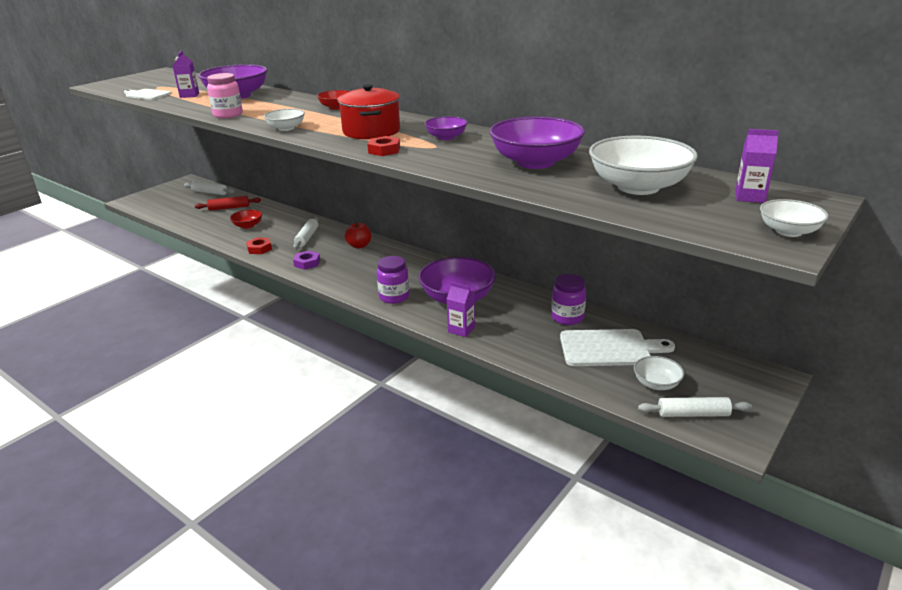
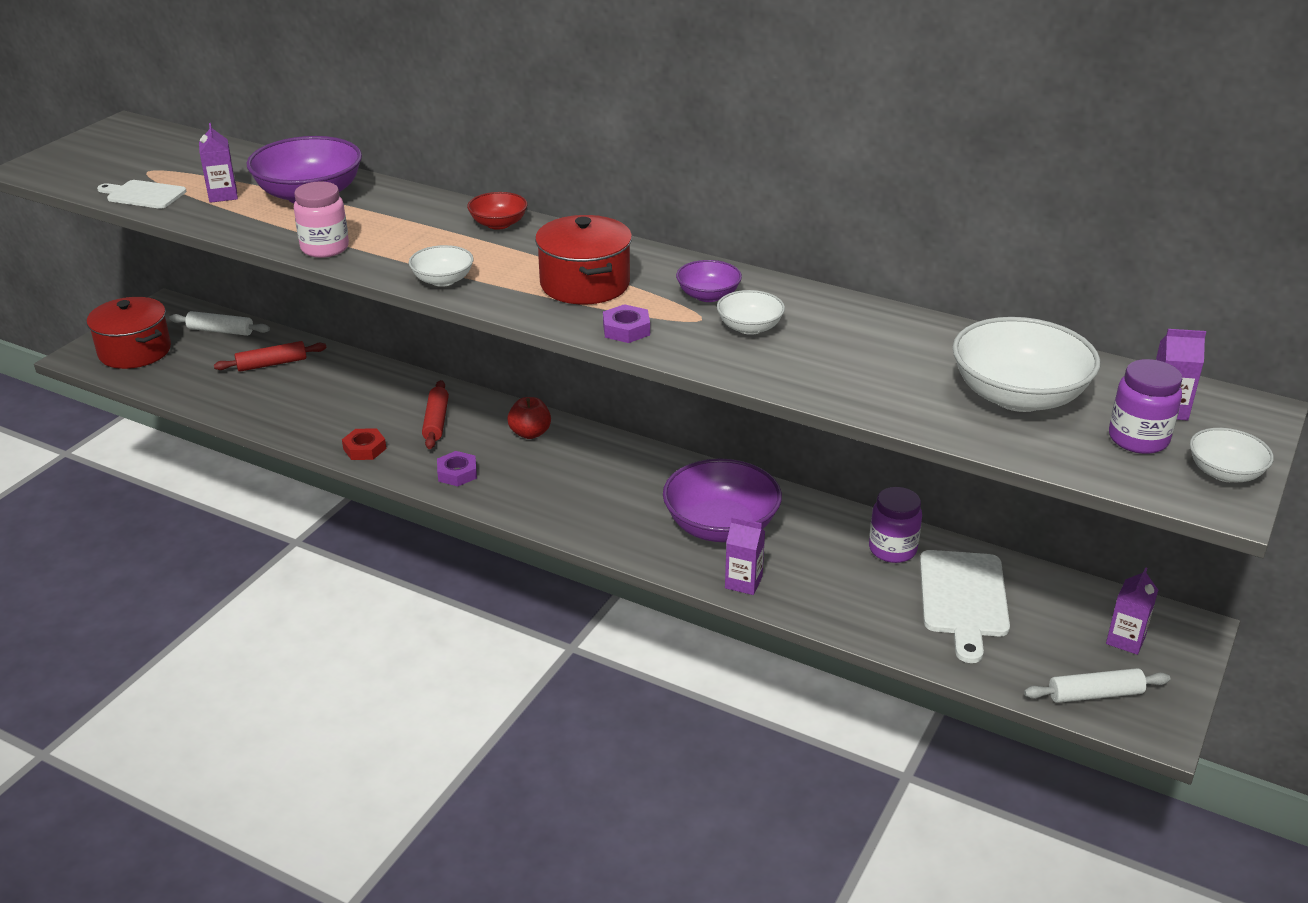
camera: 10 degrees left, 5 degrees up
(159, 200) = (135, 351): none -> red pot
(248, 226) = (323, 401): red bowl -> none
(307, 238) = (436, 421): white rolling pin -> red rolling pin
(384, 150) = (626, 329): red nut -> purple nut
(394, 297) = (622, 530): purple jar -> purple jar (1138, 439)
(535, 162) = (861, 349): purple bowl -> none
(609, 348) = (963, 598): white cutting board -> white cutting board turned 105 degrees clockwise
(656, 384) = (1039, 651): white bowl -> white bowl (749, 327)
(722, 381) = (1125, 640): none -> purple carton

